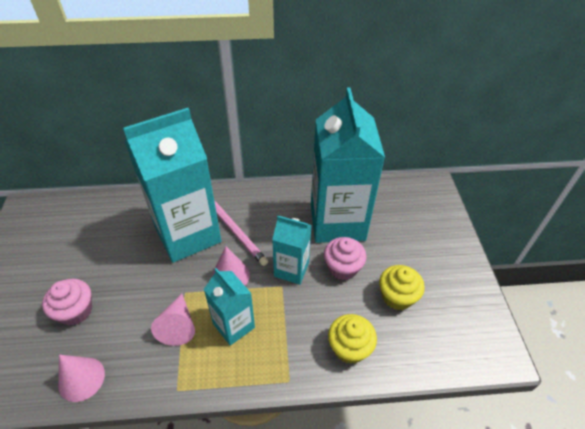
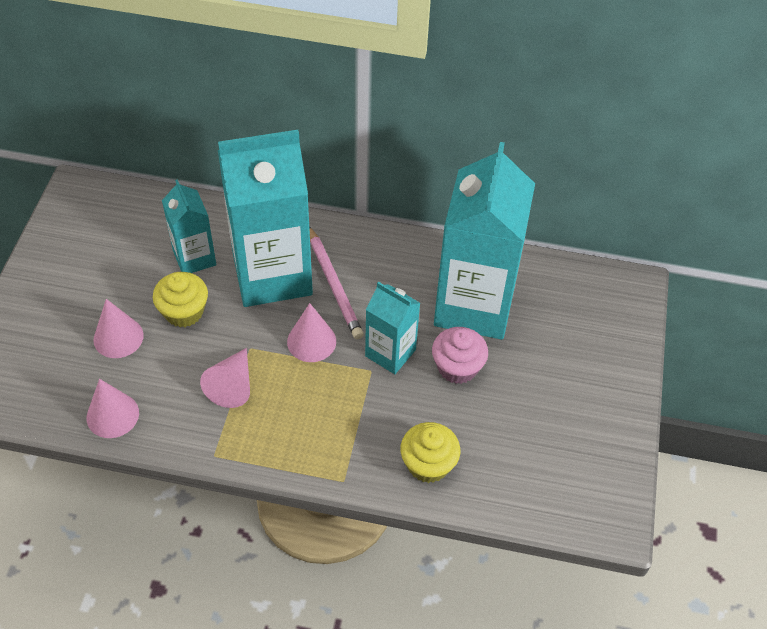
camera: 15 degrees right, 5 degrees up
(75, 311) = (118, 337): pink cupcake -> pink cone
(234, 325) = (298, 402): turquoise carton -> turquoise carton (194, 258)
(397, 296) = (513, 421): yellow cupcake -> yellow cupcake (184, 312)

